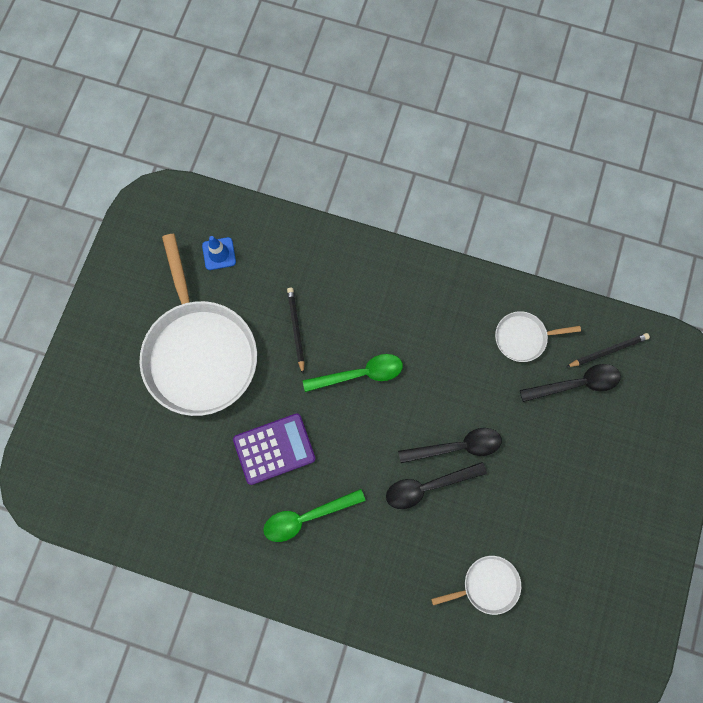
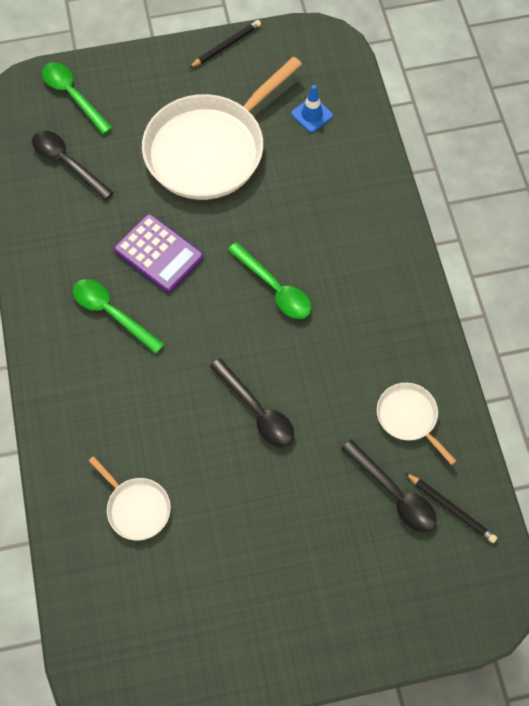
camera: 60 degrees right, 10 degrees down
(70, 439) = (73, 96): none -> green spoon
(296, 329) = (282, 213): black pencil -> black pencil (226, 45)
(428, 486) = (202, 403): black spoon -> black spoon (67, 163)

